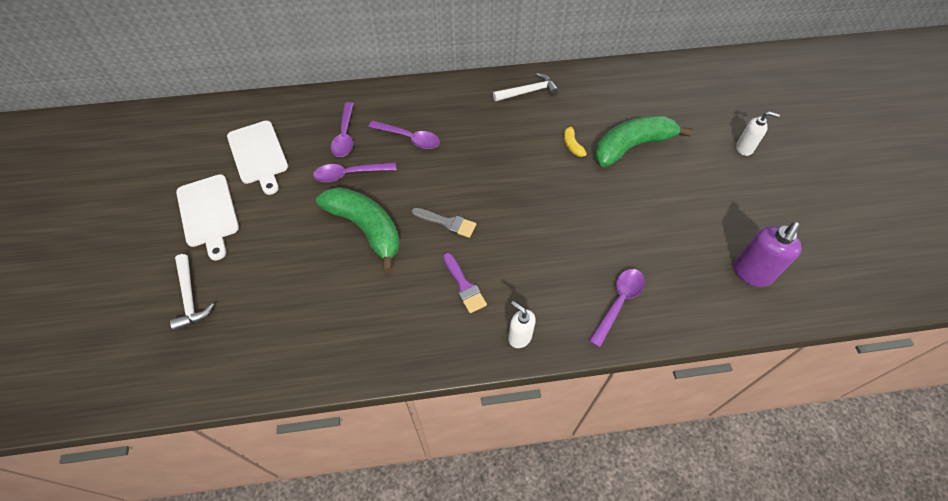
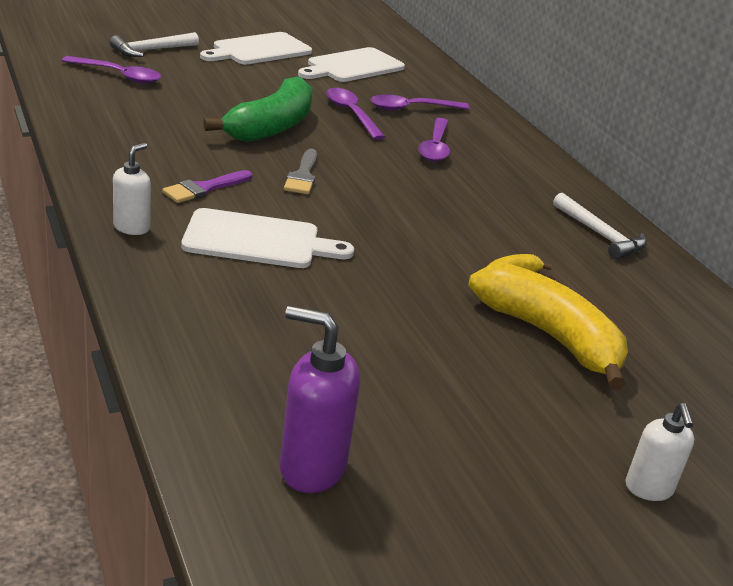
camera: 70 degrees right, 25 degrees down
(536, 263) = (258, 240): none -> white cutting board
(618, 303) = (206, 310): purple spoon -> purple spoon (118, 75)
(632, 146) = (549, 336): green banana -> yellow banana

